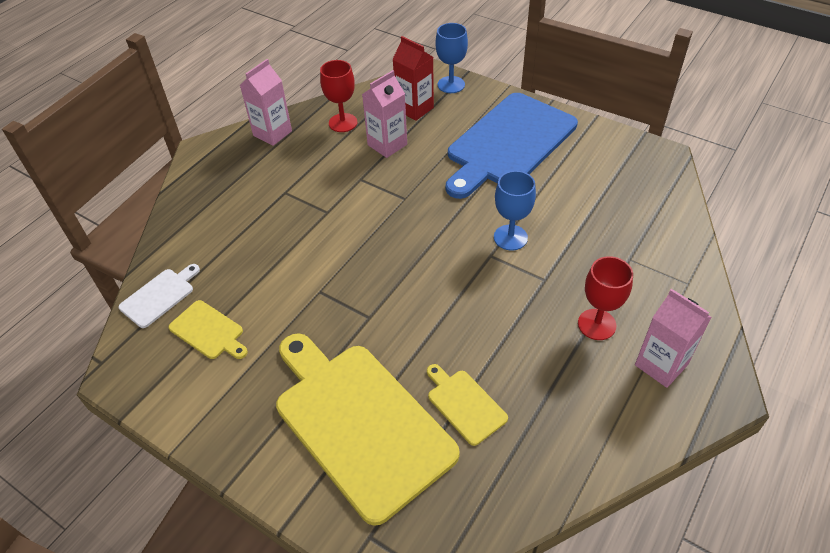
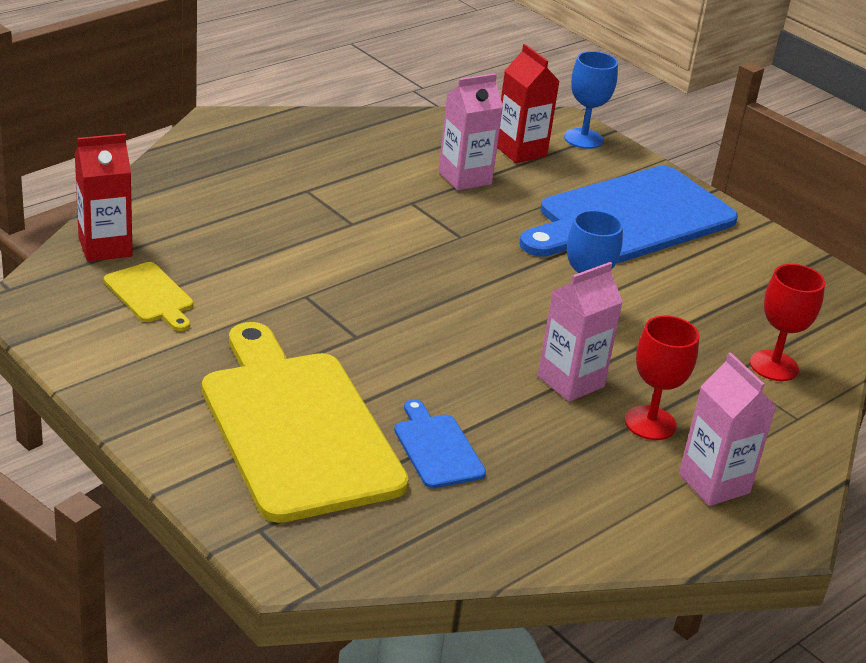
camera: 10 degrees right, 15 degrees down
(159, 296) = (105, 247): white cutting board -> red carton
(272, 133) = (318, 128): pink carton -> pink carton (570, 381)
(343, 123) = (416, 141): red goblet -> red goblet (774, 366)
(464, 404) = (437, 448): yellow cutting board -> blue cutting board

